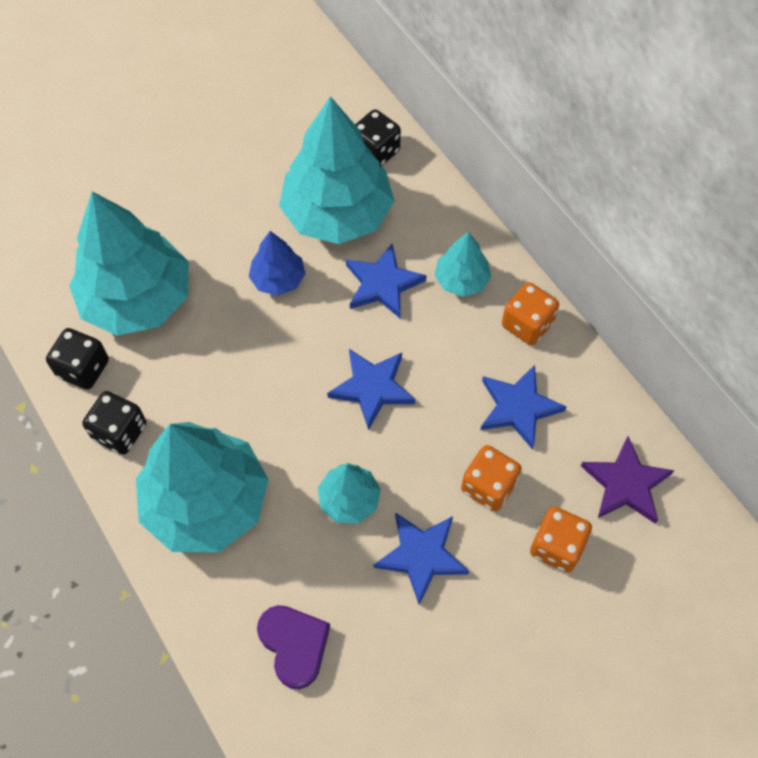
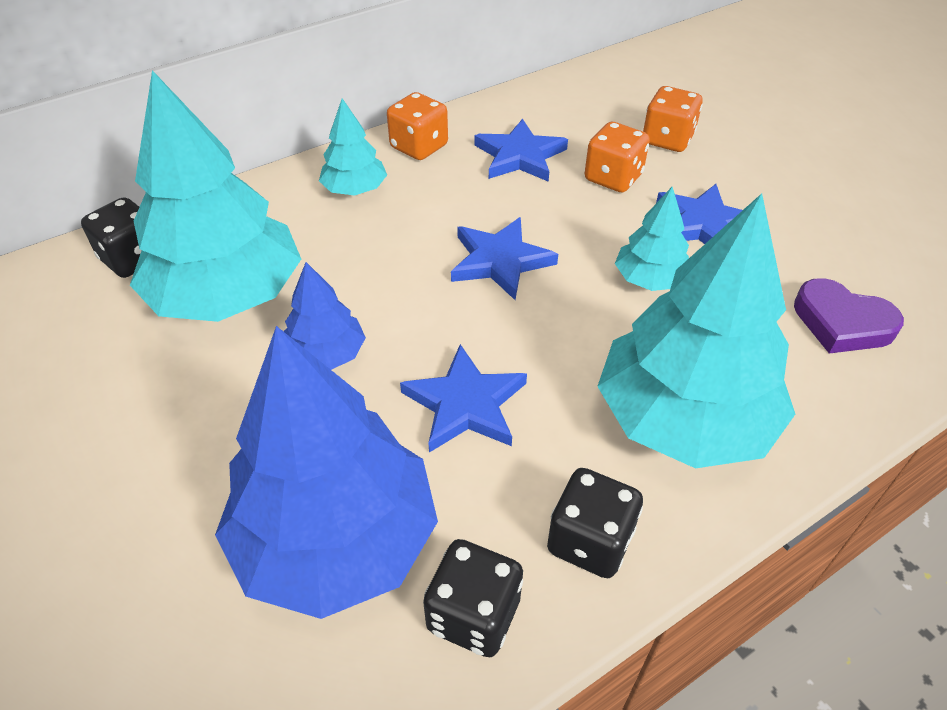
camera: 90 degrees left, 15 degrees down
(138, 299) = (336, 539): turquoise tree -> blue tree
(294, 645) = (841, 323): purple heart -> purple heart turned 120 degrees counterclockwise
(382, 284) = (350, 252): blue star -> blue star (465, 404)
(625, 484) = (595, 99): purple star -> none

